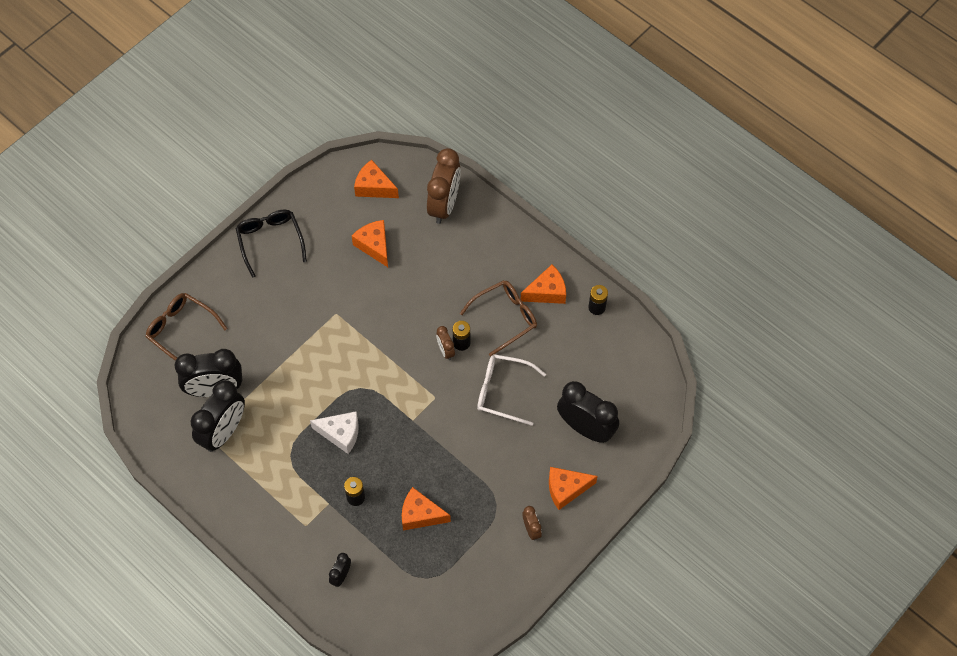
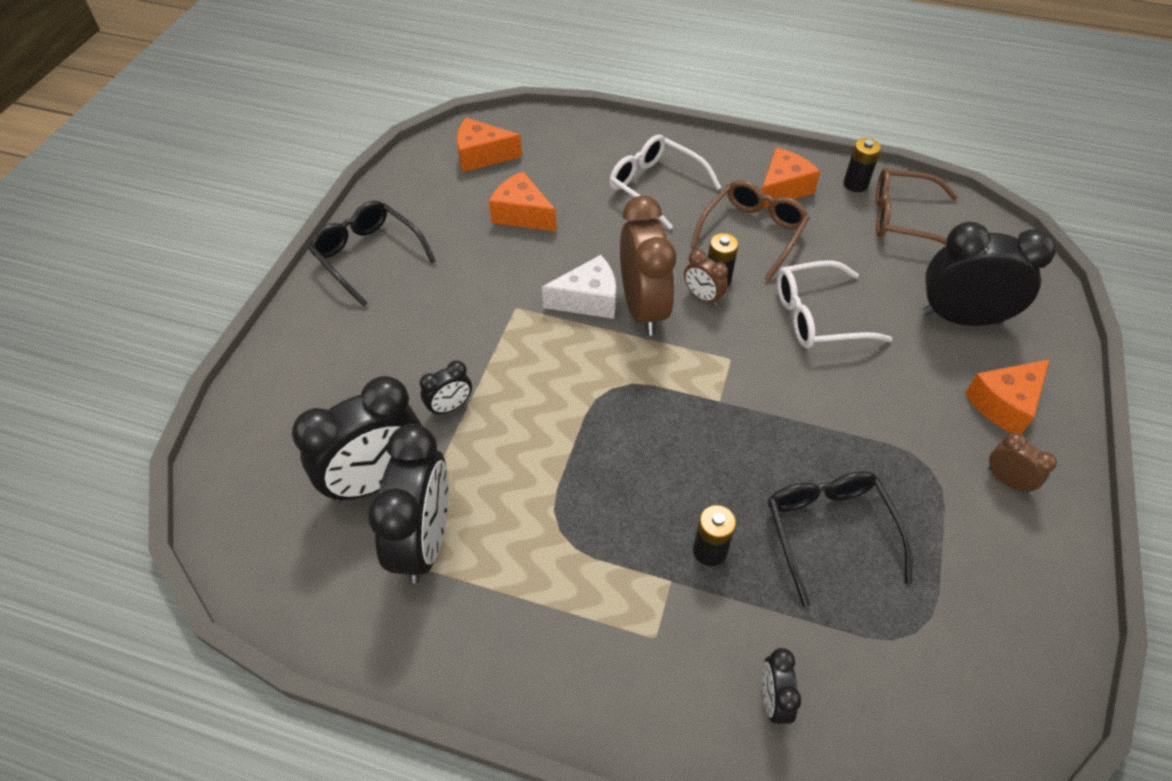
camera: 25 degrees left, 10 degrees down
(182, 330) = (279, 416): brown glasses -> brown glasses (904, 219)
(270, 362) = (450, 407): none -> black clock
(341, 434) = (623, 464): white cheese -> white cheese (588, 300)
(420, 515) = (830, 532): orange cheese -> black glasses
(444, 205) = (586, 146): brown clock -> brown clock (643, 308)
(468, 257) = (656, 187): none -> white glasses

